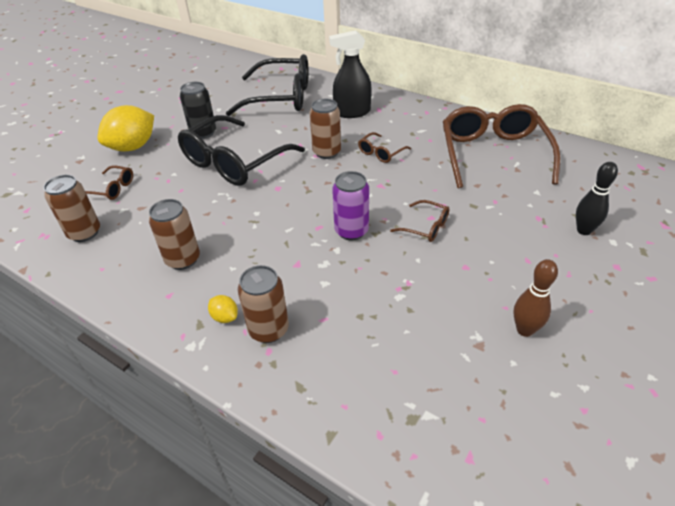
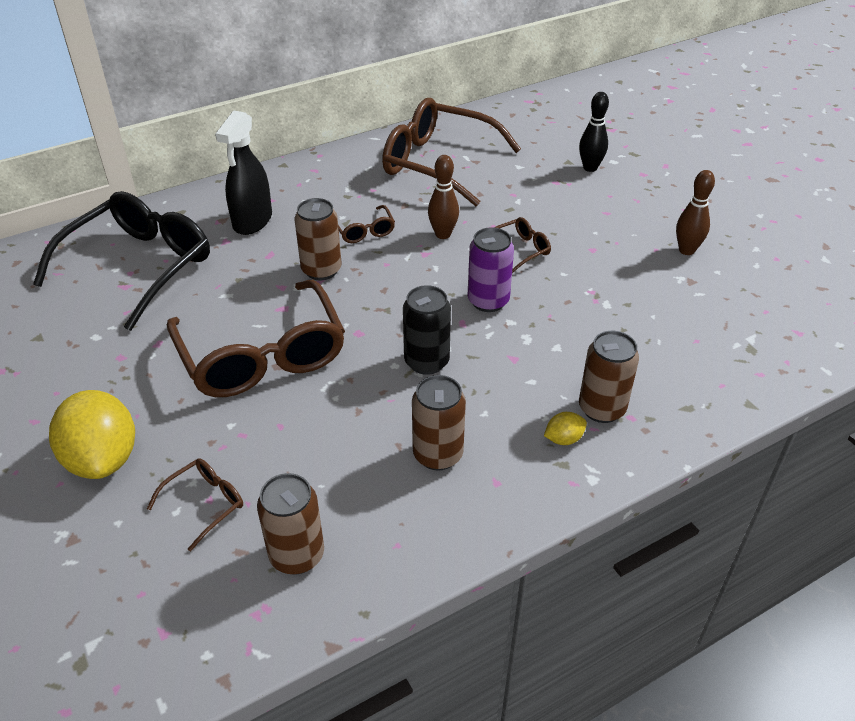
camera: 65 degrees left, 0 degrees up
(203, 133) = (149, 368): black can -> black can (426, 362)
(234, 162) = (262, 356): black glasses -> brown glasses
(409, 185) = (443, 234): none -> brown bowling pin

